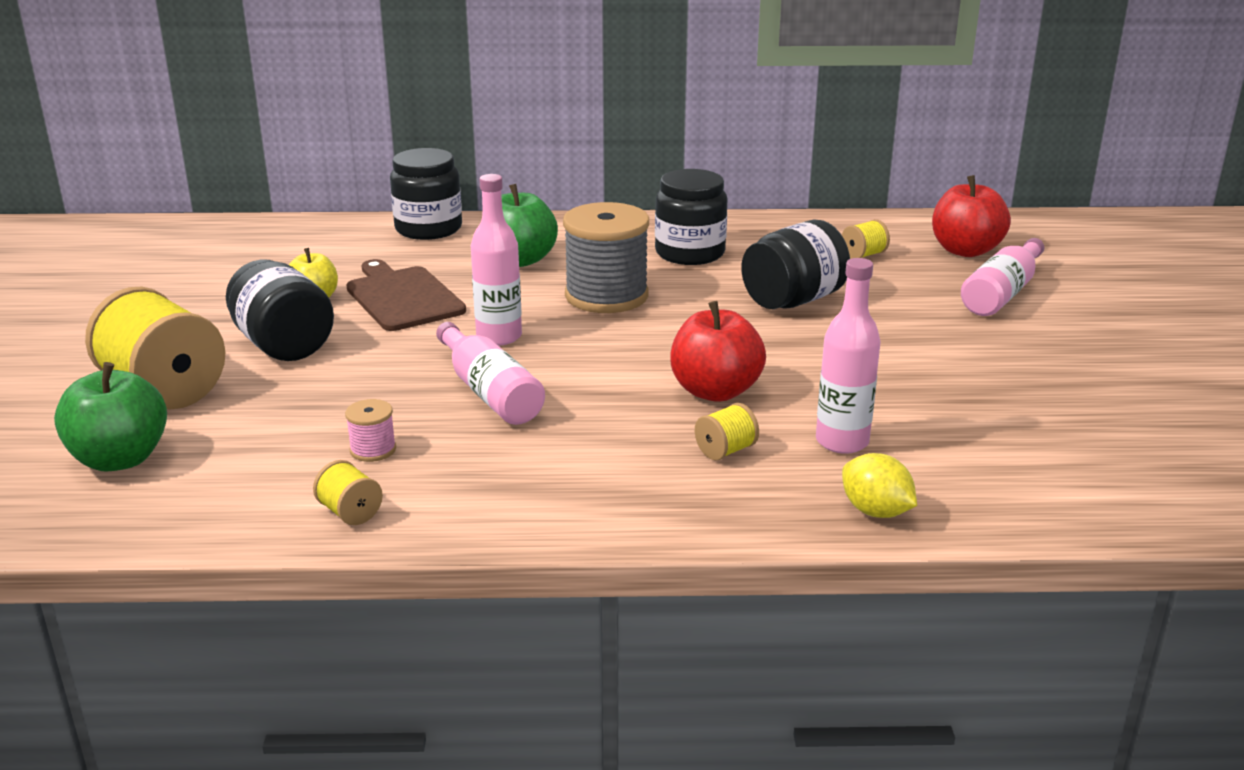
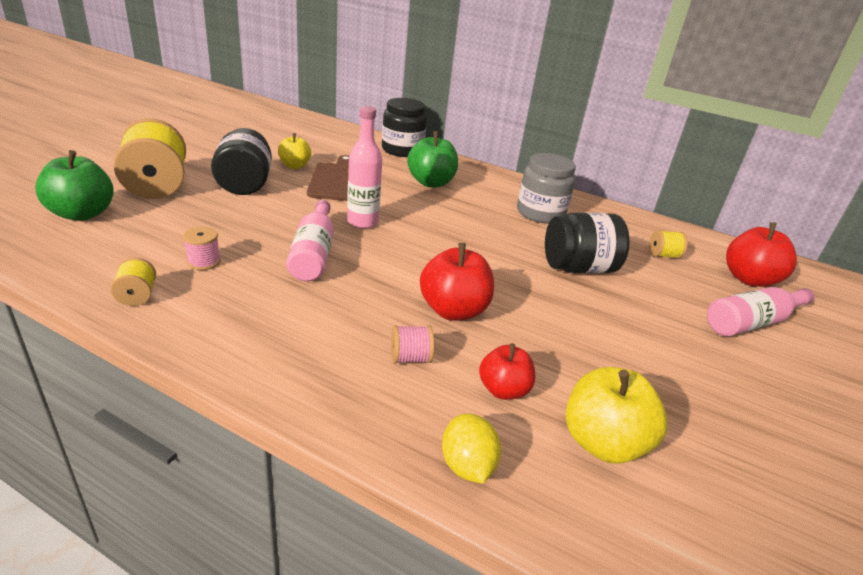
camera: 25 degrees right, 5 degrees up
(606, 296) = (456, 221): grey spool -> none
(690, 253) = (540, 213): black jar -> grey jar
(725, 450) = (410, 358): yellow spool -> pink spool
(842, 442) = (503, 390): pink bottle -> red apple
(967, 447) = (602, 442): none -> yellow apple

